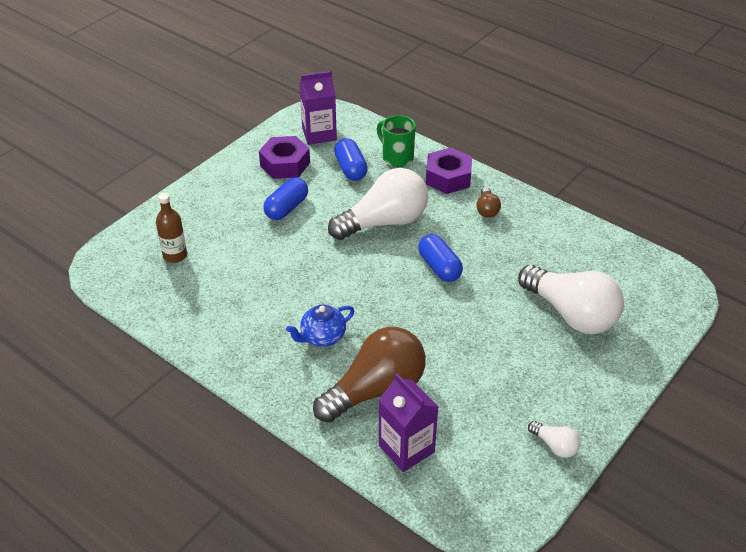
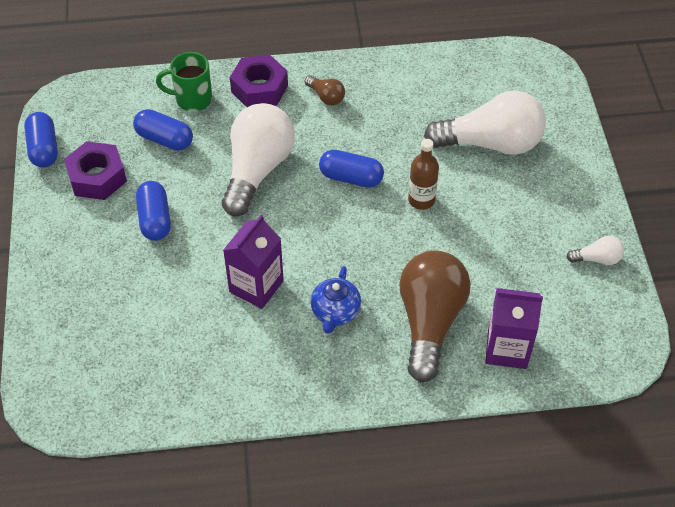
camera: 45 degrees left, 10 degrees up
(175, 255) = (110, 343): brown bottle -> brown bottle (421, 200)
(276, 130) = (44, 149): none -> blue capsule
(319, 134) = (90, 124): purple carton -> purple carton (256, 286)

